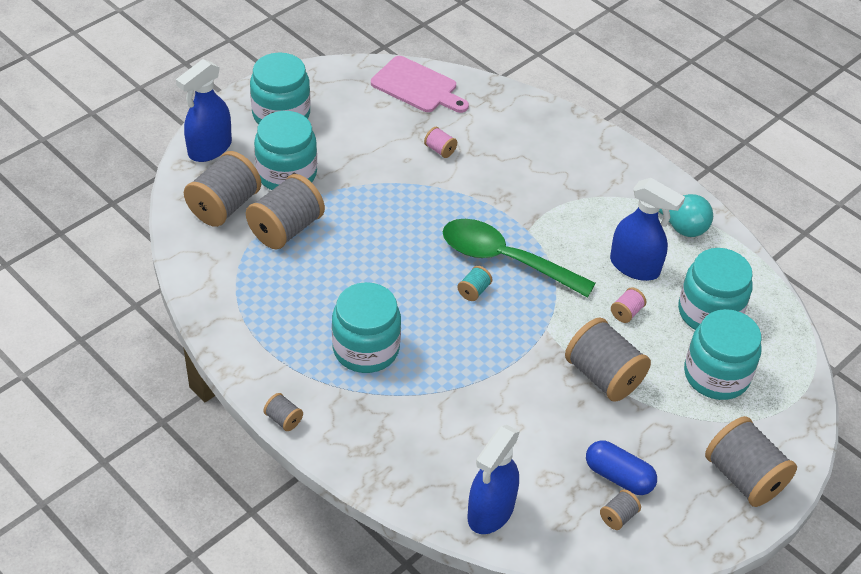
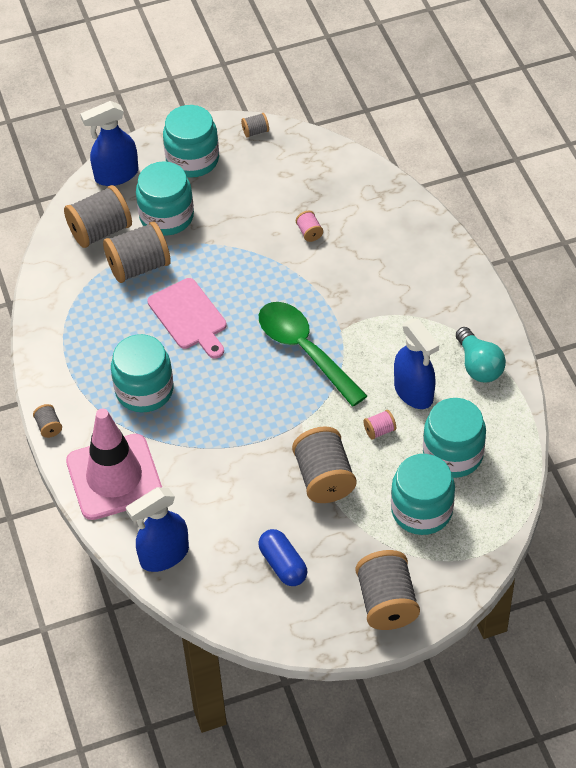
camera: 30 degrees right, 5 degrees up
(387, 448) = (114, 477): none -> pink traffic cone
(417, 86) = (325, 166): pink cutting board -> pink cutting board (189, 317)
(474, 291) = (261, 369): turquoise spool -> none
(618, 516) = (262, 596): grey spool -> grey spool (255, 131)

